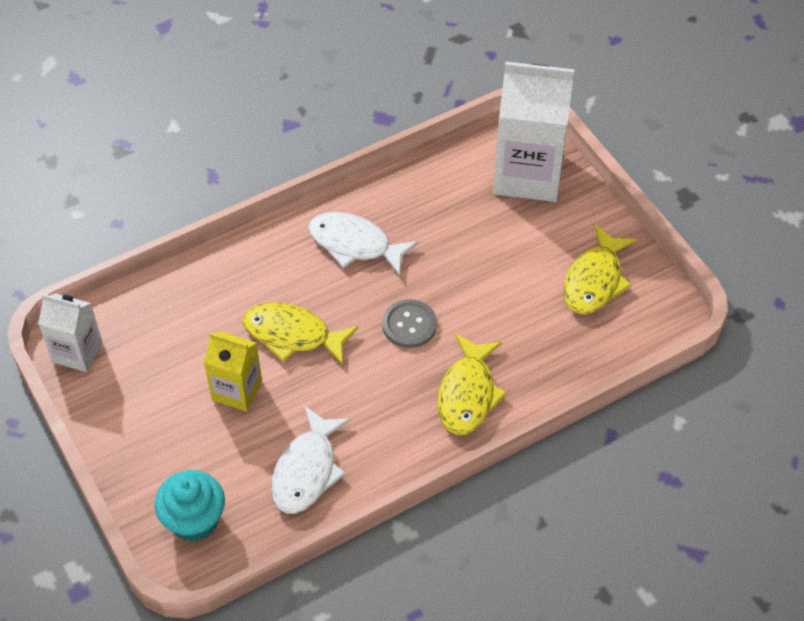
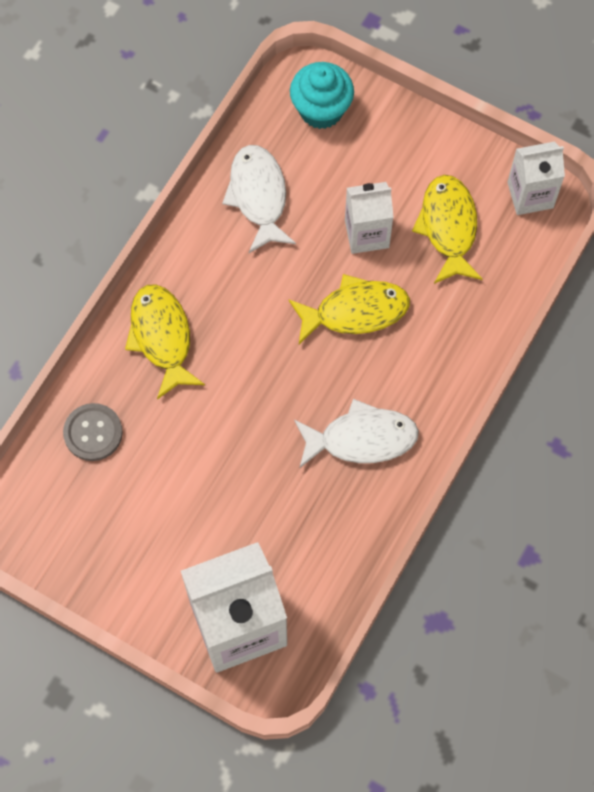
camera: 150 degrees right, 15 degrees up
(237, 390) = (366, 233): yellow carton -> white carton
(409, 325) = (255, 379): grey button -> grey button (93, 433)
(594, 280) = (104, 525): yellow fish -> yellow fish (448, 227)

